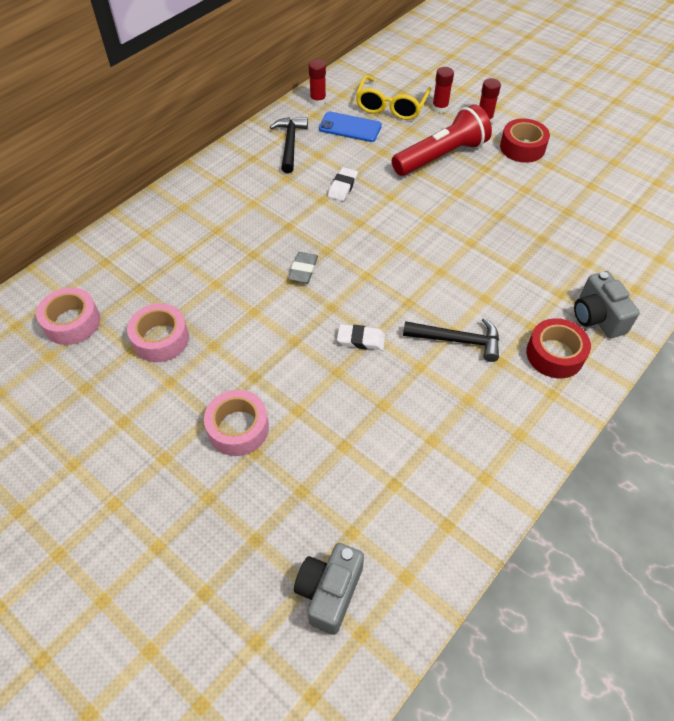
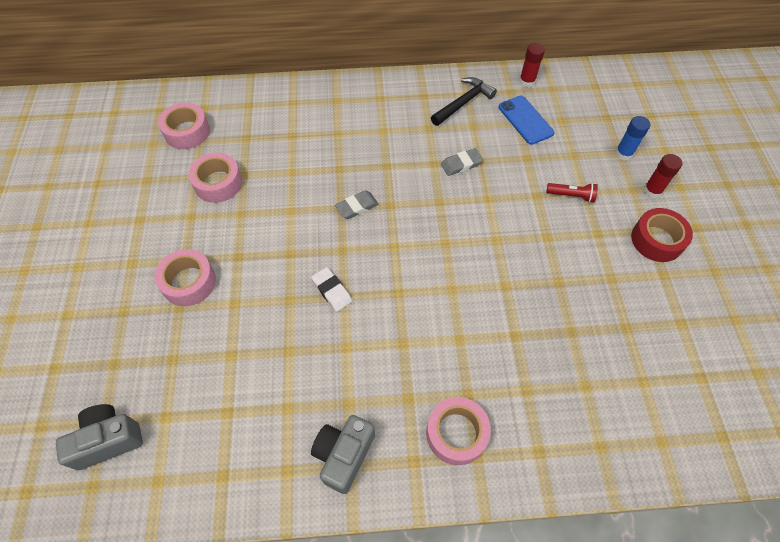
camera: 45 degrees right, 5 degrees up
(342, 187) = (461, 164): white eraser -> grey eraser
(391, 106) = (581, 124): yellow glasses -> none
(440, 108) = (624, 153): red glue stick -> blue glue stick
(441, 156) = (571, 196): red flashlight -> red flashlight, size x0.44
(458, 340) = (397, 353): black hammer -> none
(555, 354) = (456, 433): red tape -> pink tape
(597, 317) = (532, 438): grey camera -> grey camera (344, 455)

